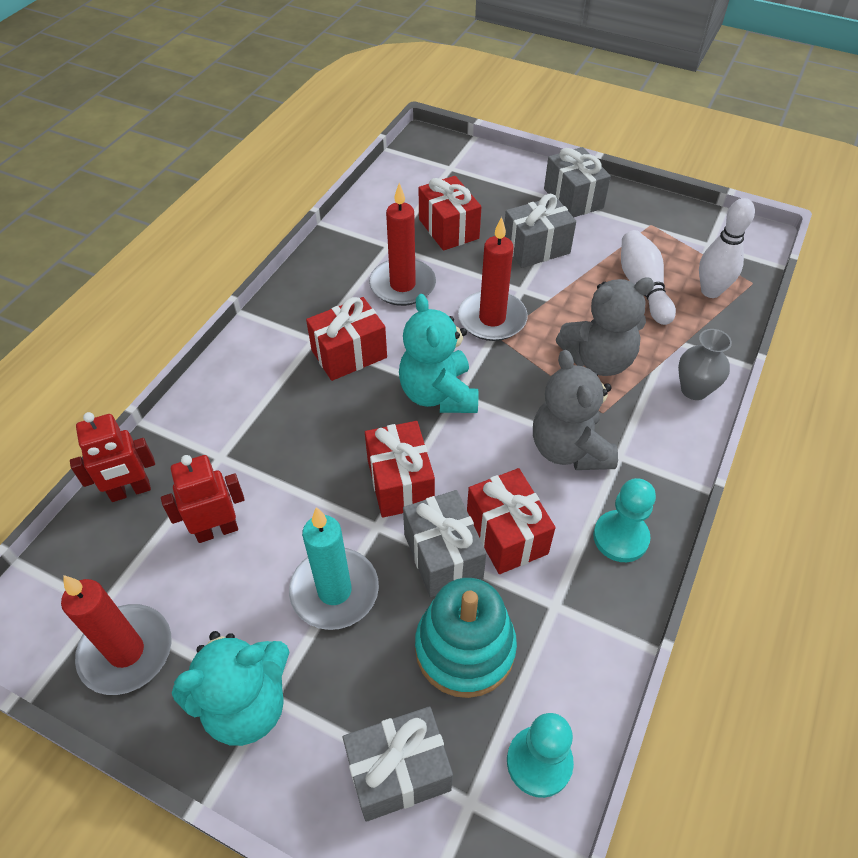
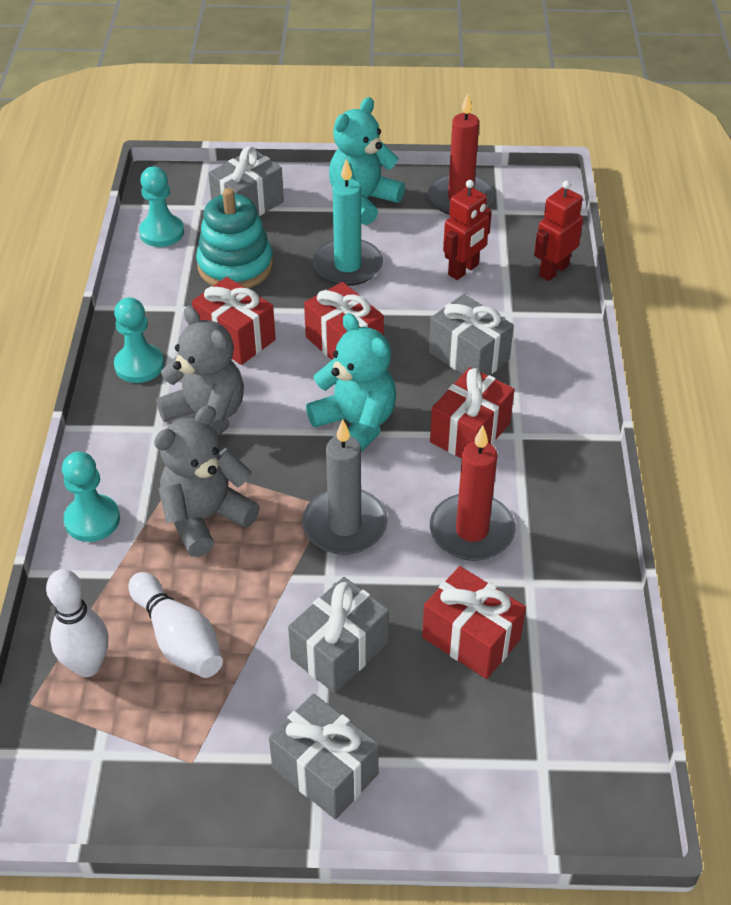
camera: 155 degrees right, 5 degrees down
(443, 556) = (279, 309): grey gift -> grey gift (469, 356)
(492, 319) = (344, 525): red candle -> grey candle
(694, 390) = (92, 520): grey vase -> turquoise pawn

